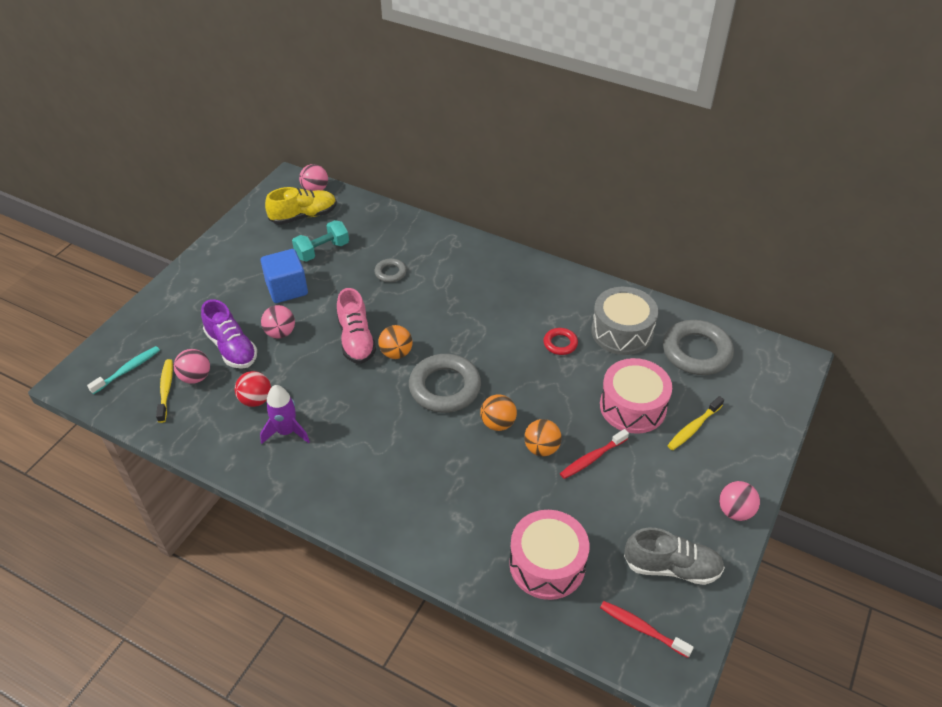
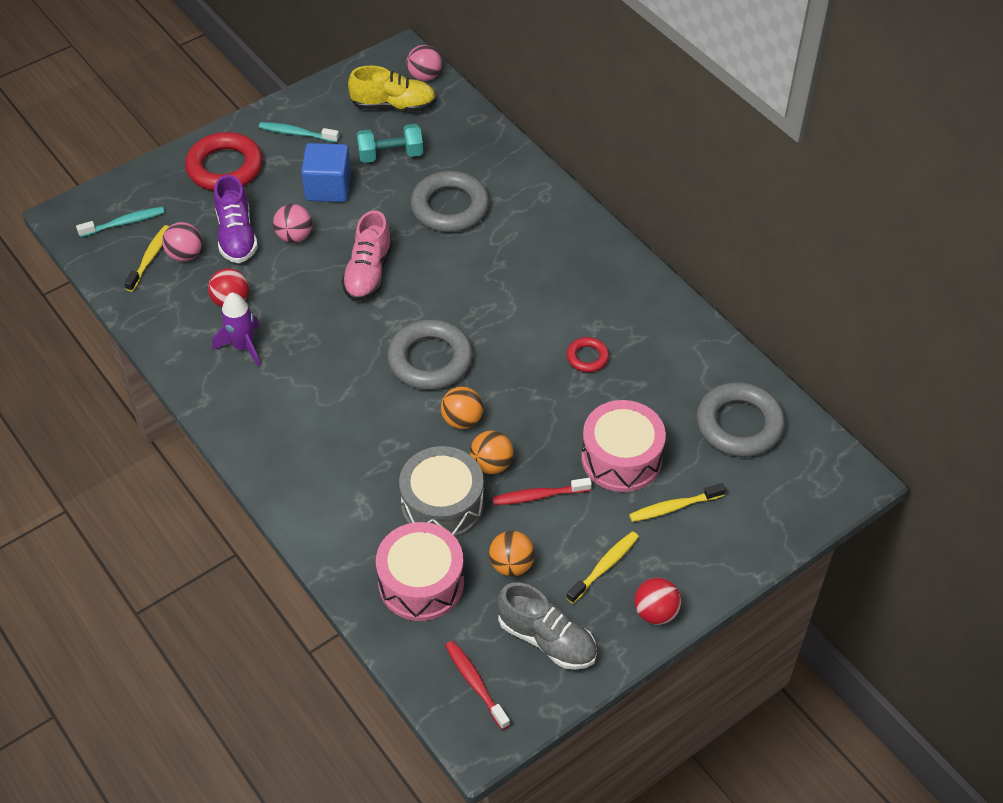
camera: 25 degrees right, 5 degrees up
(192, 300) = (225, 167): none -> red ring
(238, 258) = (296, 133): none -> turquoise toothbrush
(390, 273) = (450, 207): grey ring -> grey ring, size x2.00
(396, 353) = (401, 303): orange ball -> orange ball (511, 565)
(622, 332) = (667, 369): grey drum -> grey drum (442, 505)
(675, 492) = (604, 566): none -> yellow toothbrush
(735, 511) = (655, 612): pink ball -> red ball

